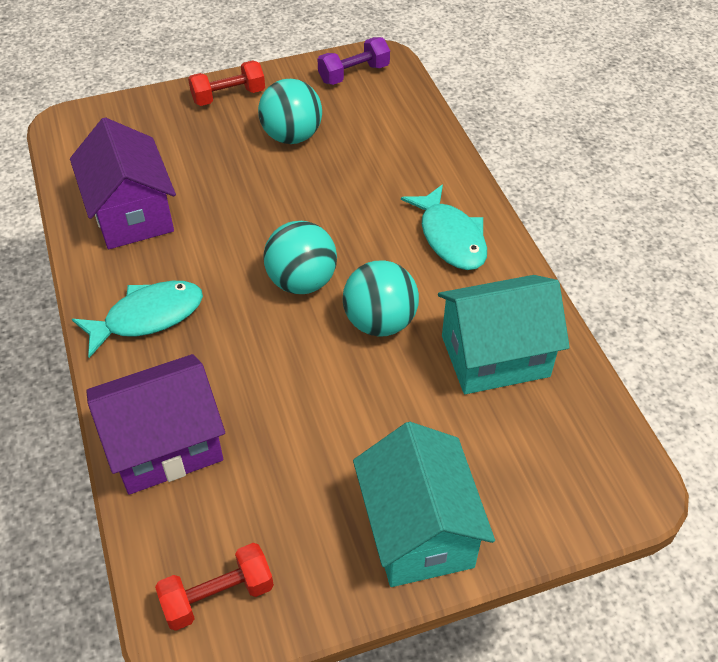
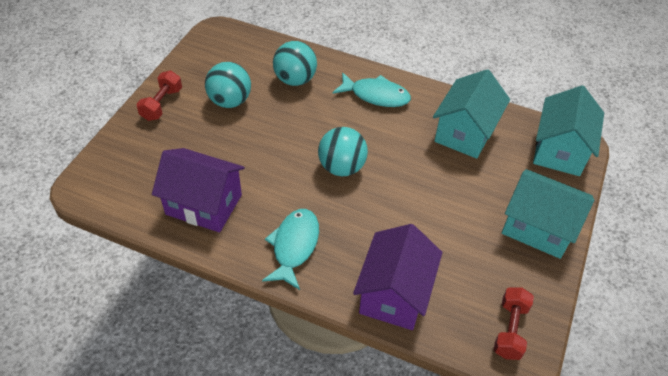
camera: 50 degrees left, 0 degrees up
(354, 74) = (215, 47): purple dumbbell -> none
(380, 322) = (401, 157): turquoise ball -> turquoise ball (295, 80)
(590, 475) = (559, 150): none -> turquoise house

